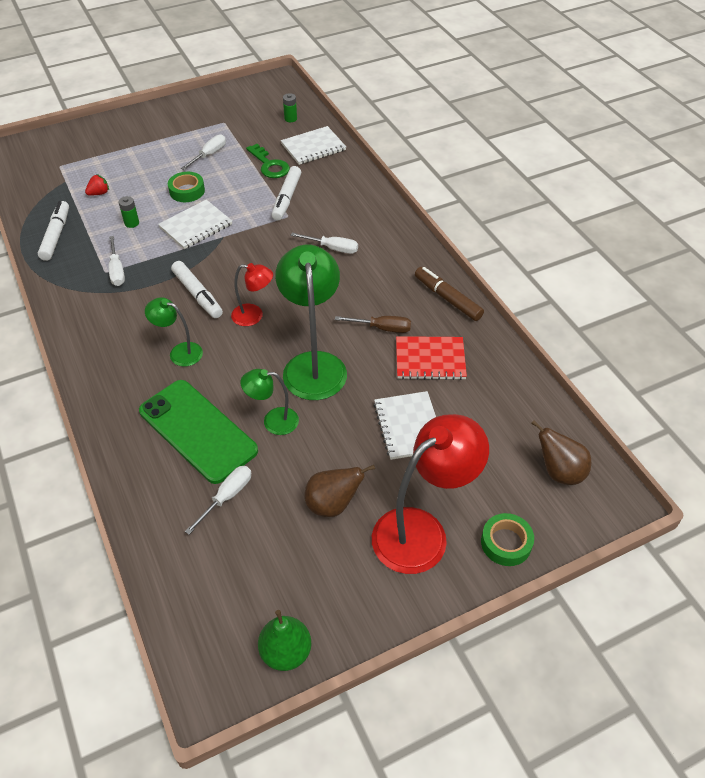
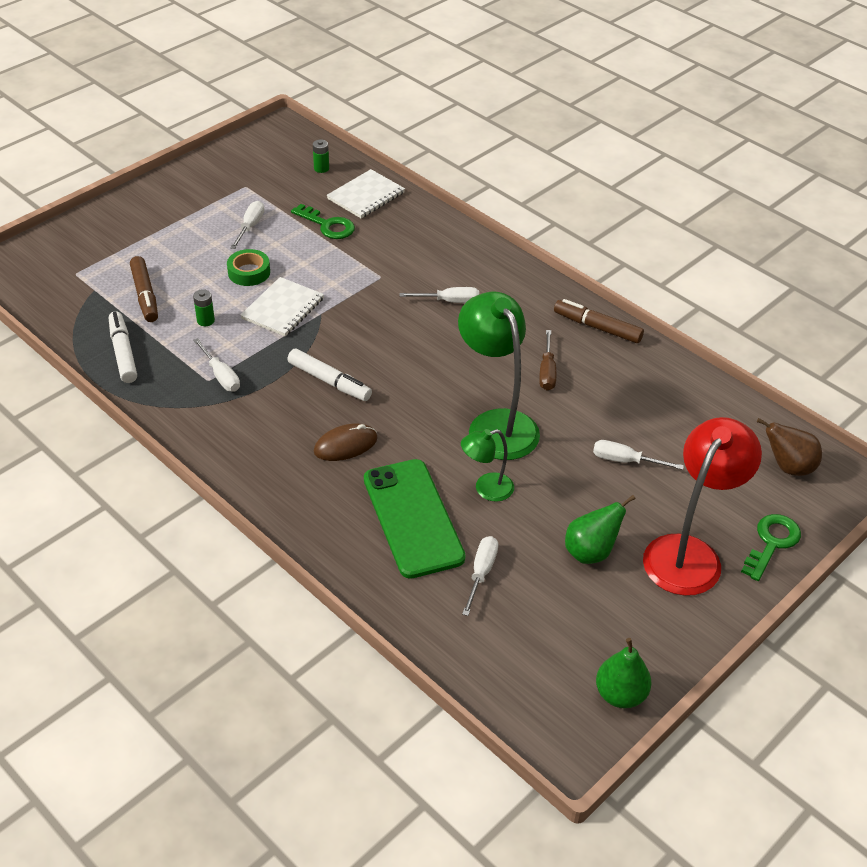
camera: 20 degrees left, 5 degrees down
(99, 193) = (145, 295): red strawberry -> brown marker
(179, 352) = (345, 445): green lamp -> brown mouse
(197, 431) = (413, 518): green phone -> green phone turned 45 degrees clockwise
(254, 316) = (405, 389): red lamp -> none
(286, 198) = (368, 258): white marker -> none
(332, 504) = (591, 552): brown pear -> green pear
(382, 328) = (547, 372): brown screwdriver -> brown screwdriver turned 105 degrees clockwise
(408, 426) = (625, 461): white notebook -> white screwdriver
(430, 360) = (612, 392): red notebook -> none
(506, 543) = (772, 543): green tape -> green key

